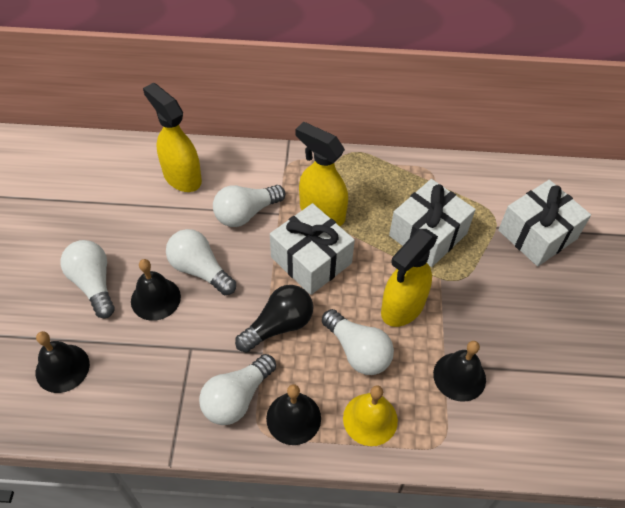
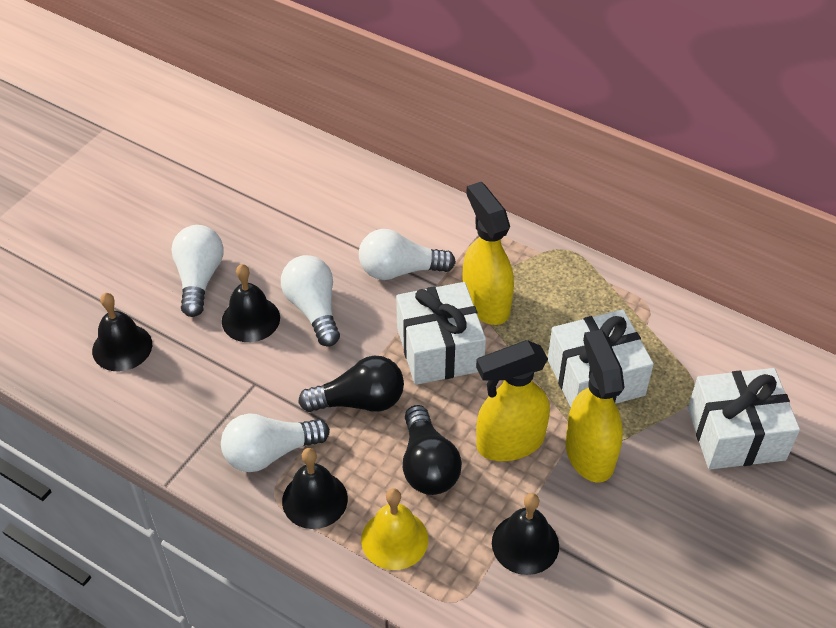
camera: 30 degrees right, 5 degrees down
(182, 177) = (355, 204): yellow spray bottle -> yellow spray bottle (589, 453)
(357, 351) = (427, 465): white light bulb -> black light bulb

